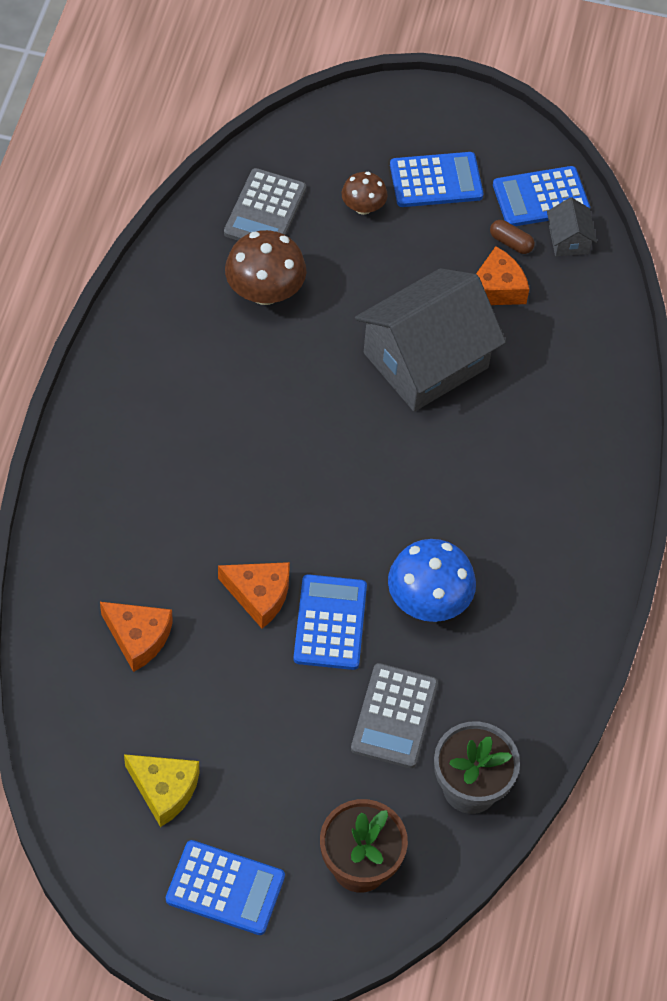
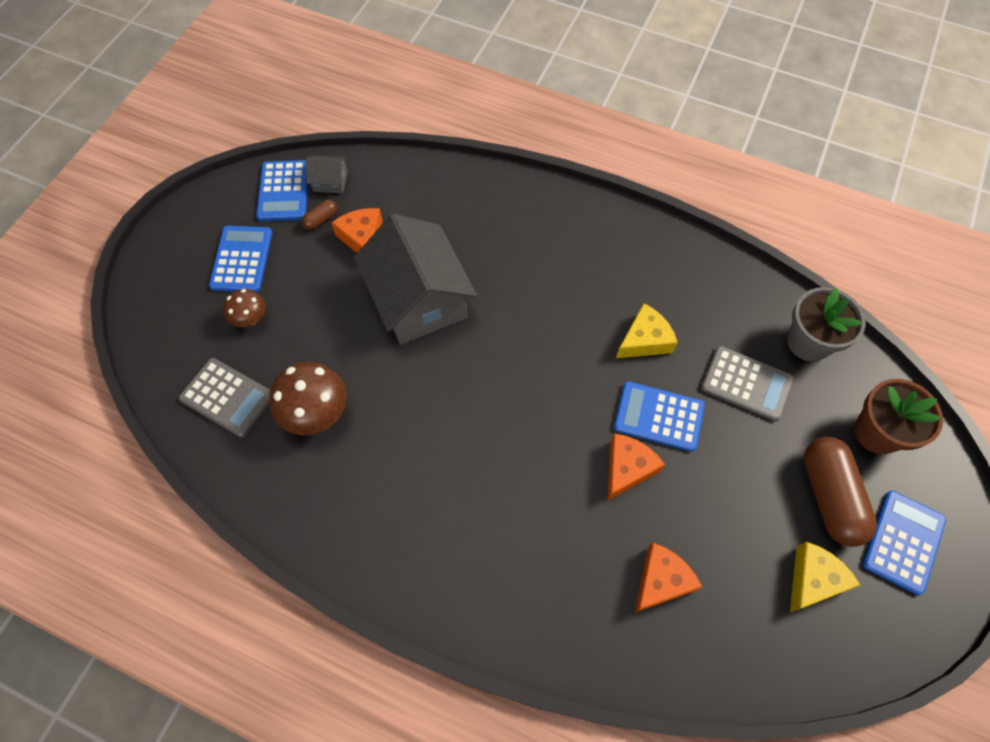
camera: 75 degrees left, 5 degrees up
(266, 808) = (829, 496): none -> brown capsule
(428, 601) = (644, 340): blue mushroom -> yellow cheese

